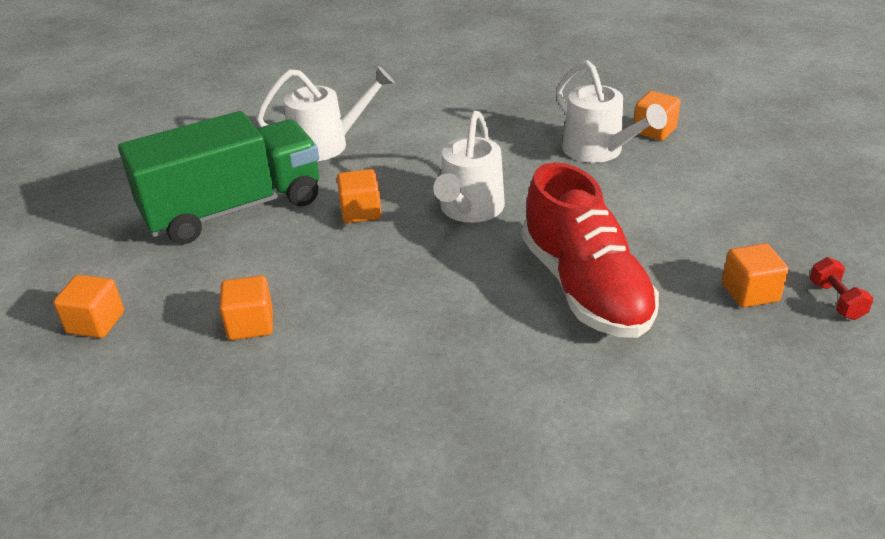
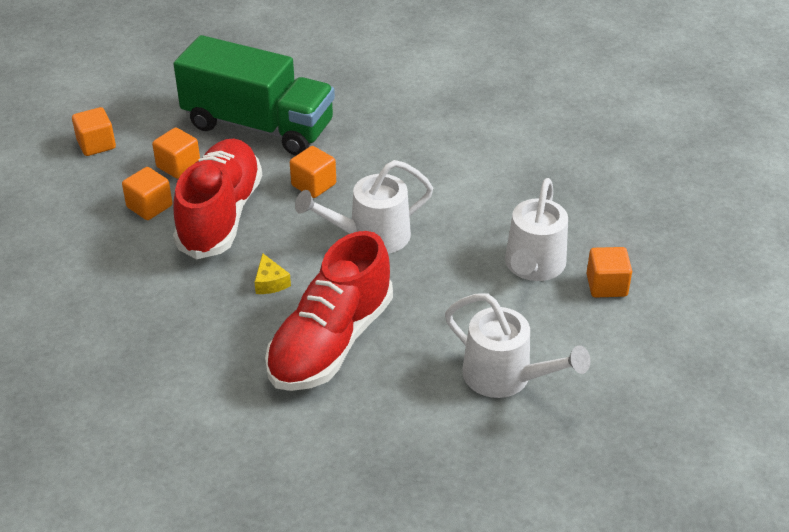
camera: 50 degrees right, 5 degrees up
(328, 144) = (383, 120): white watering can -> white watering can (506, 377)
(328, 282) = (220, 215): none -> red shoe
(463, 290) = (270, 282): none -> yellow cheese
(750, 292) = (410, 436): orange cube -> orange cube (178, 166)
(836, 300) = (447, 493): red dumbbell -> none

